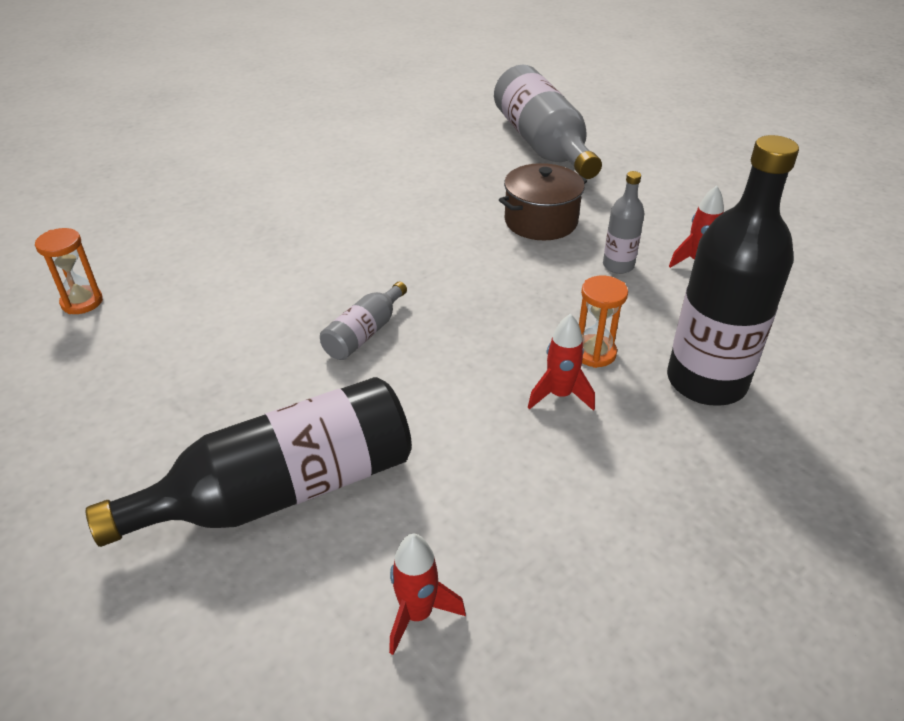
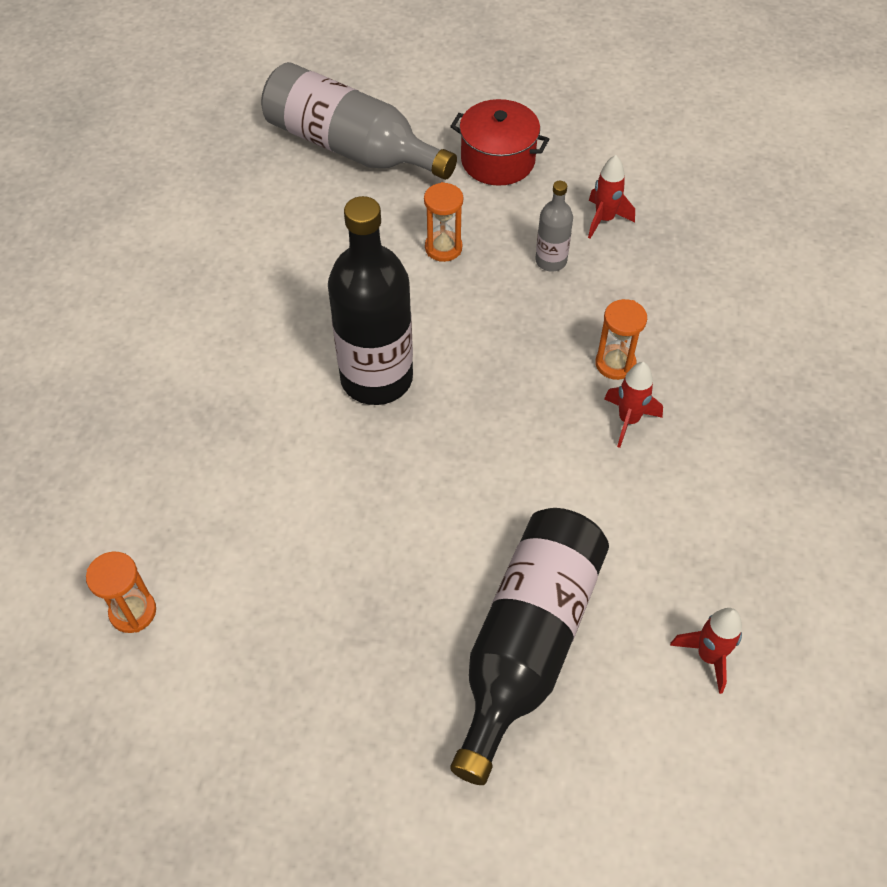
camera: 40 degrees left, 15 degrees up
(364, 333) = (427, 465): grey bottle -> none
(541, 221) = (443, 248): brown pot -> orange hourglass
(646, 193) = (498, 160): none -> red pot
(706, 381) = (709, 338): black bottle -> black bottle (376, 378)

